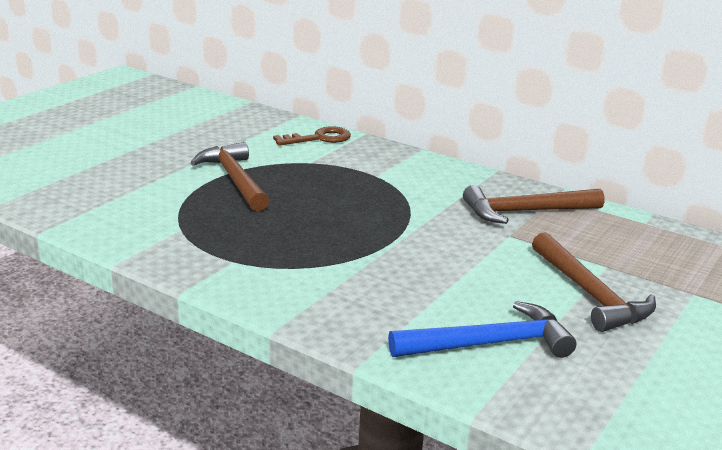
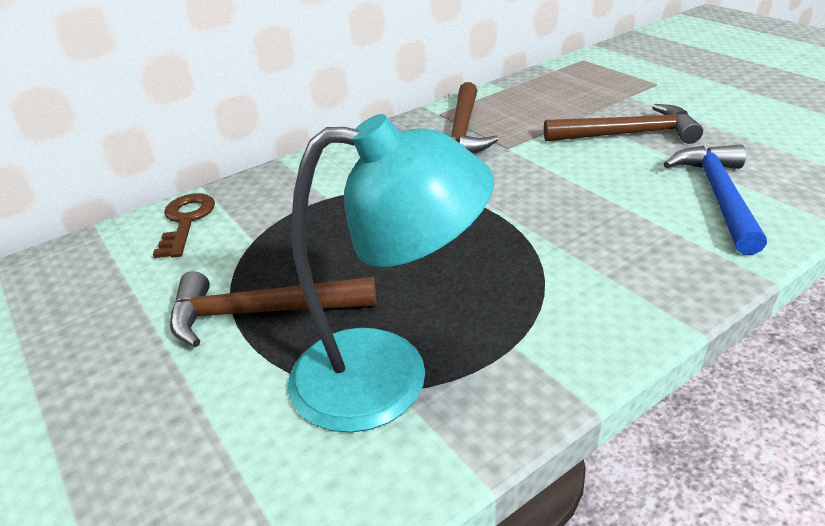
camera: 65 degrees left, 10 degrees up
(190, 225) = (388, 377): none -> turquoise lamp

